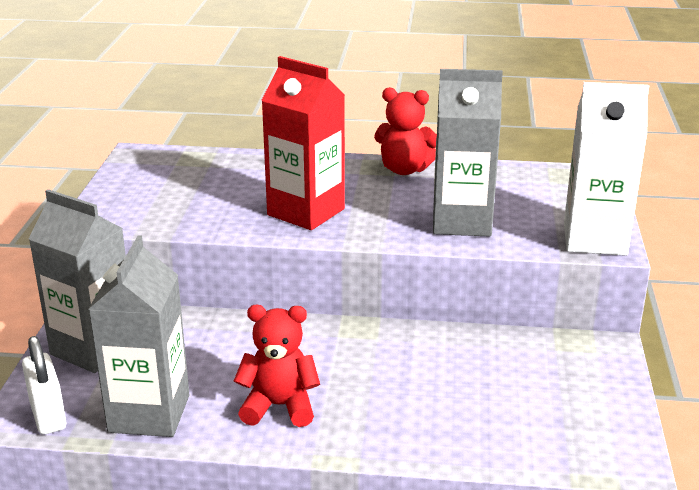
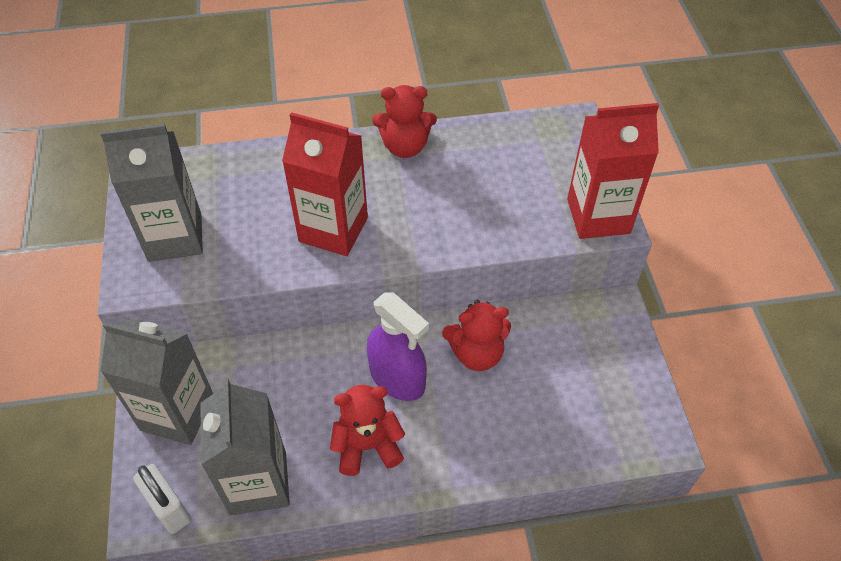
camera: 15 degrees left, 25 degrees up
(335, 361) = (397, 378): none -> purple spray bottle
(431, 356) = (476, 353): none -> red teddy bear
(461, 222) = (478, 215): grey carton -> grey carton (175, 237)
(594, 239) = (598, 216): white carton -> red carton

